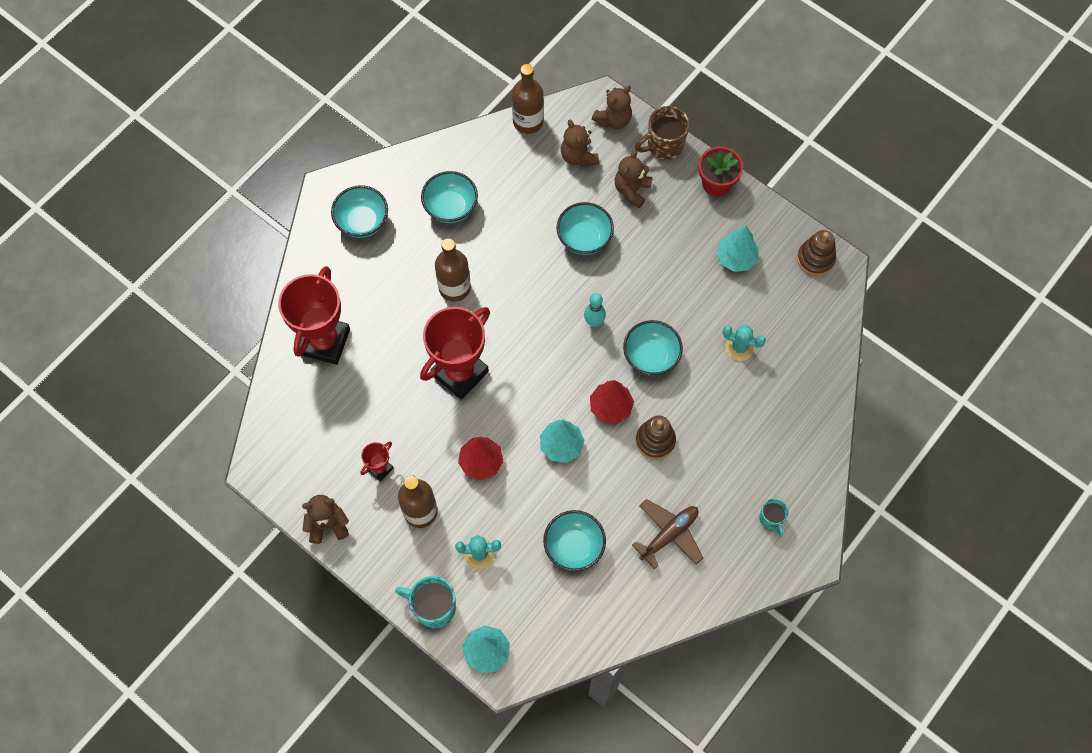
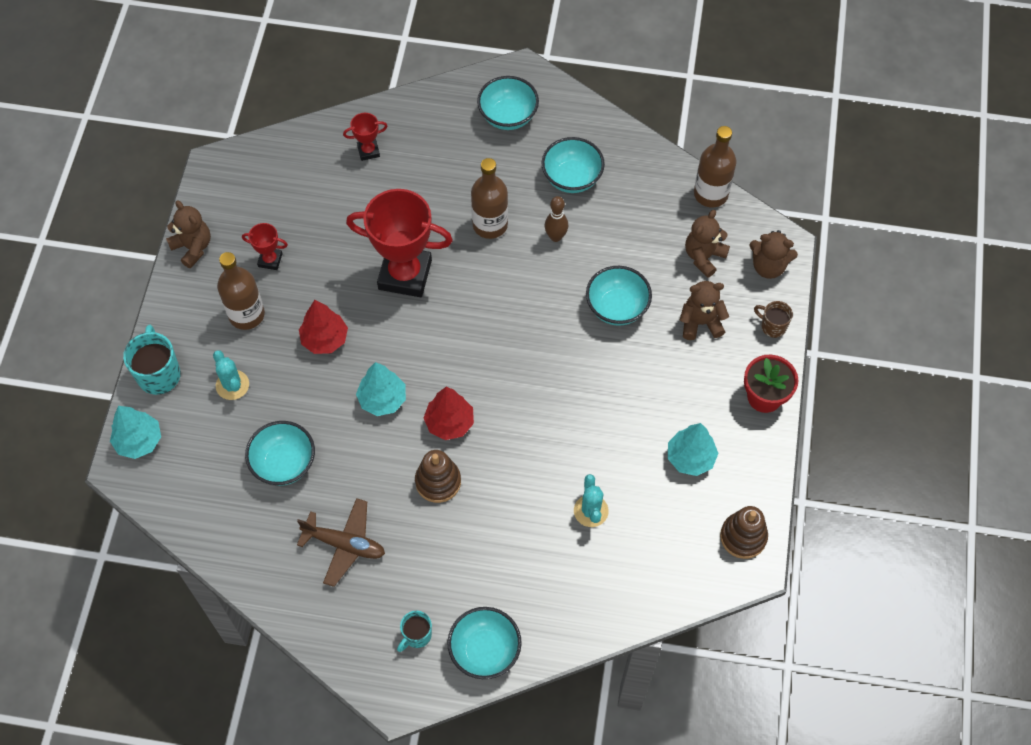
camera: 60 degrees right, 5 degrees down
(324, 342) = (368, 151): red trophy -> red trophy, size x0.45
(496, 247) = (555, 237): none -> brown bowling pin
(594, 322) = (531, 362): turquoise bowling pin -> none
(651, 357) = (527, 432): turquoise bowl -> turquoise bowl (485, 651)
(664, 145) = (772, 326): brown mug -> brown mug, size x0.59

